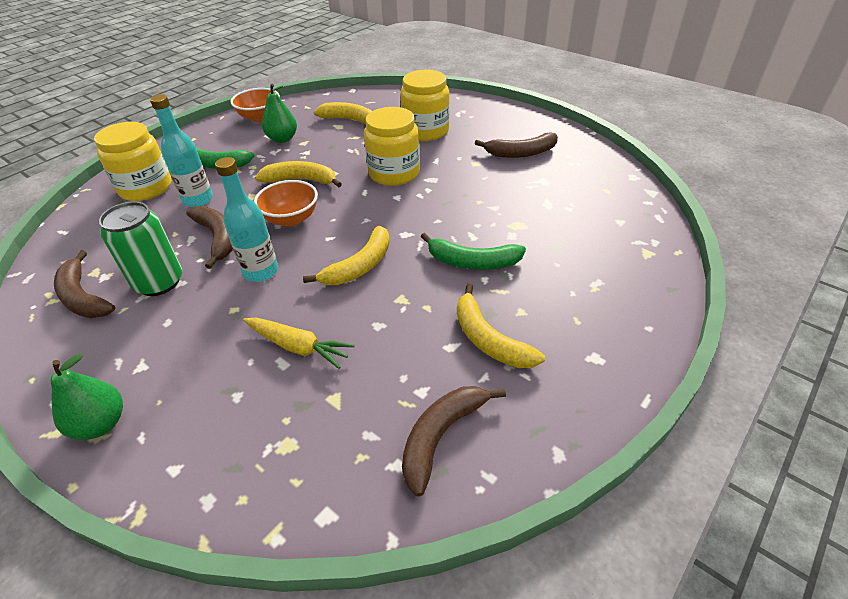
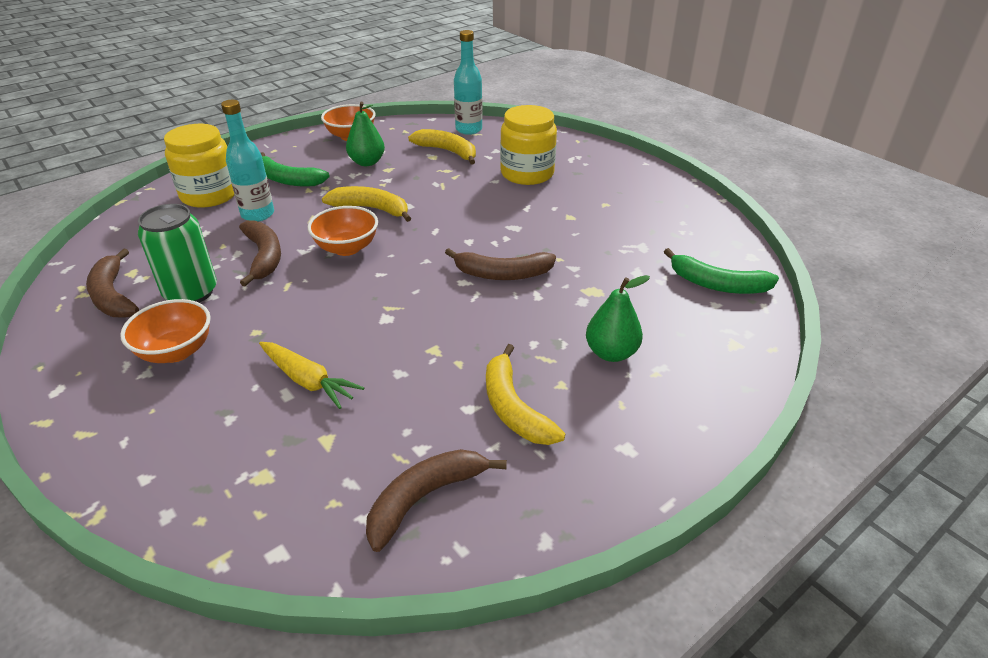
camera: 10 degrees right, 5 degrees down
(101, 424) = (90, 422): green pear -> green pear (611, 353)
(163, 340) = (176, 351): none -> orange bowl
(261, 271) = (296, 298): turquoise bottle -> turquoise bottle (469, 129)
(359, 266) = (401, 308): yellow banana -> none
(394, 173) = (475, 215): yellow jar -> none
(472, 262) = (526, 323): green banana -> green banana (717, 284)
(520, 153) = (627, 212): brown banana -> brown banana (502, 274)

